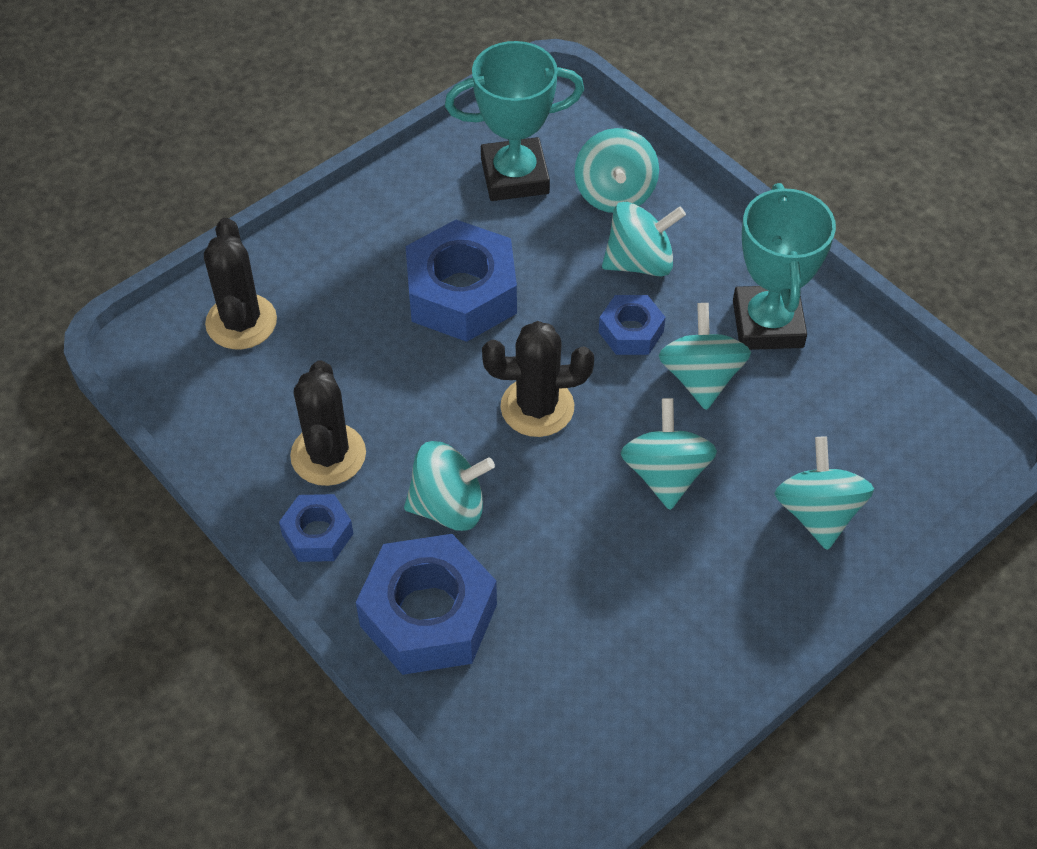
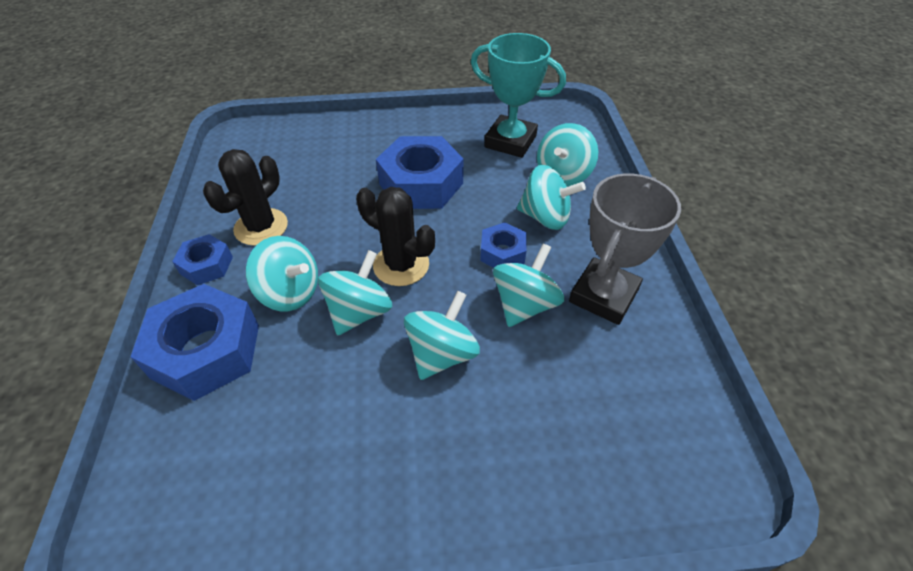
camera: 35 degrees right, 5 degrees down
(241, 322) = (295, 144): black cactus -> none
(768, 324) = (603, 296): turquoise trophy -> grey trophy
(817, 513) = (531, 454): turquoise spinning top -> turquoise spinning top (359, 312)

